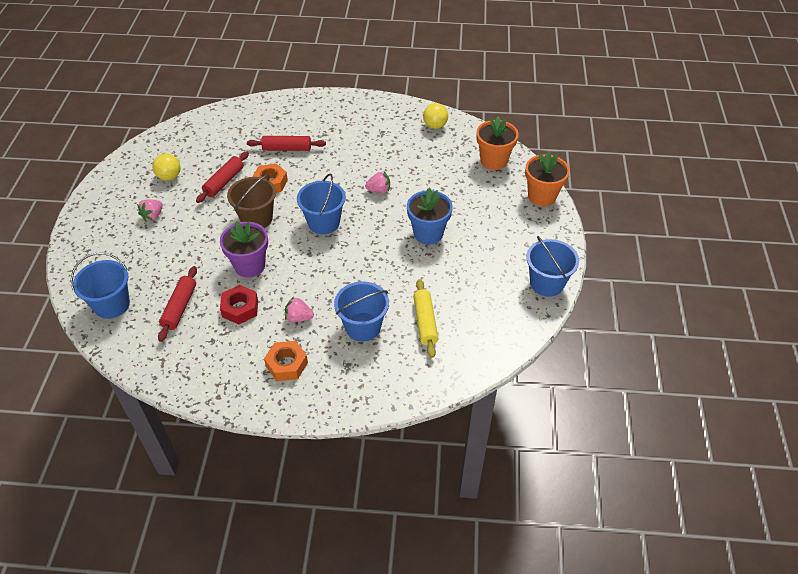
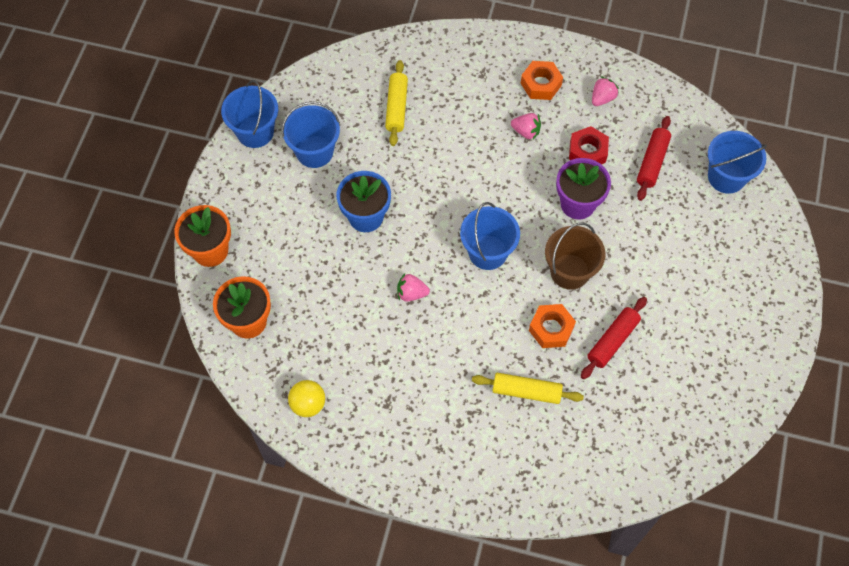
camera: 170 degrees left, 15 degrees up
(153, 216) = (699, 296): pink strawberry -> pink strawberry (602, 98)
(169, 177) = (687, 362): yellow ball -> none
(287, 148) = (526, 391): red rolling pin -> yellow rolling pin
(363, 327) = (461, 112): blue bucket -> blue bucket (314, 152)

